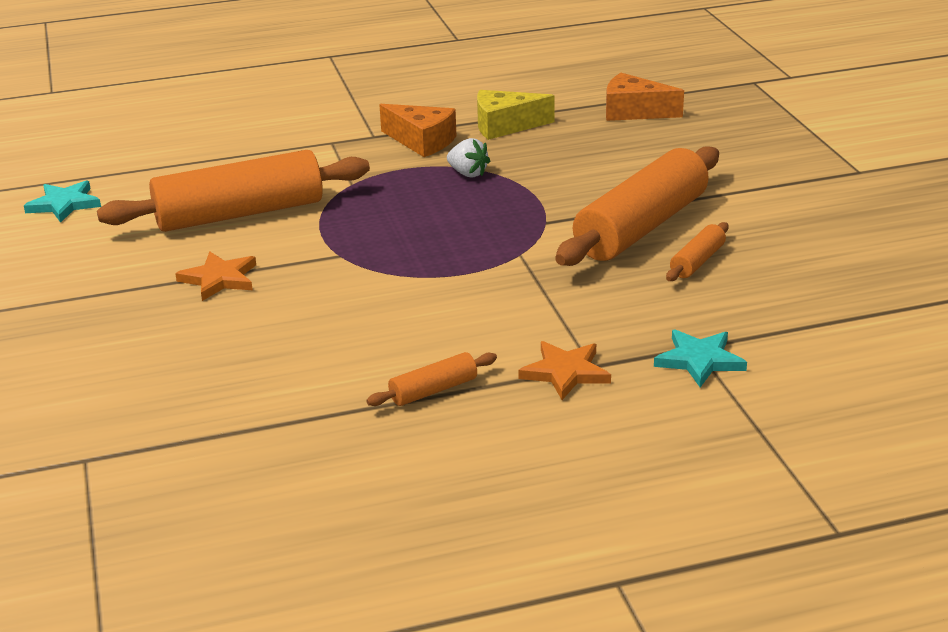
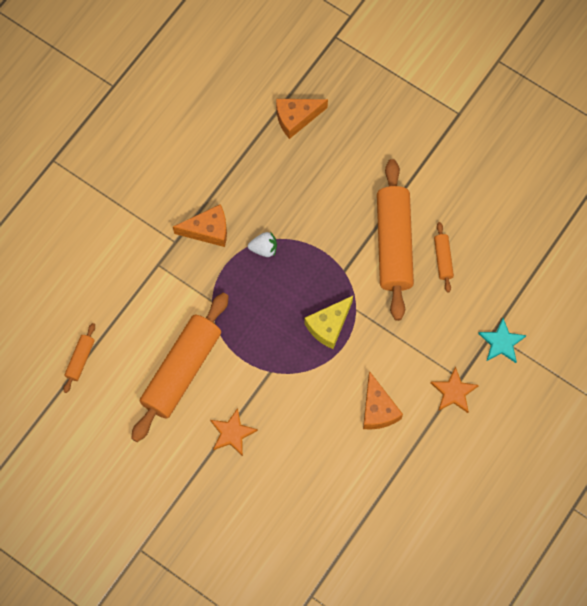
camera: 40 degrees left, 40 degrees up
(64, 204) = (76, 427): turquoise star -> none
(433, 340) = (378, 409): none -> orange cheese
(433, 390) = (410, 445): orange rolling pin -> orange rolling pin (80, 359)
(505, 126) = (238, 182): yellow cheese -> yellow cheese (329, 325)

